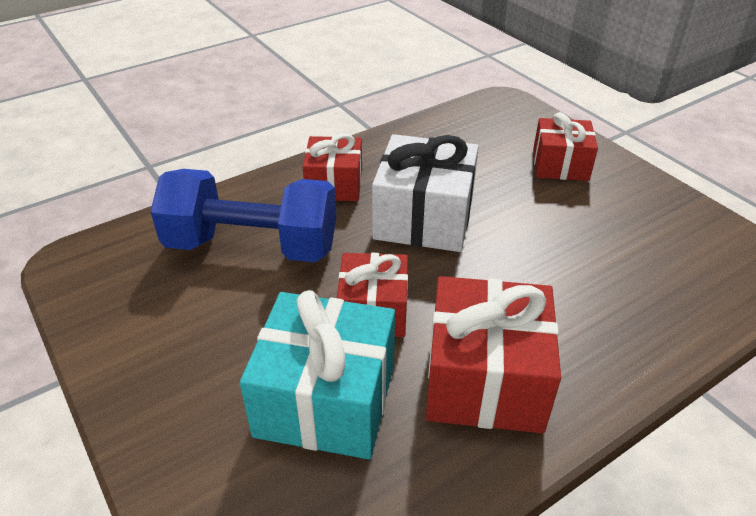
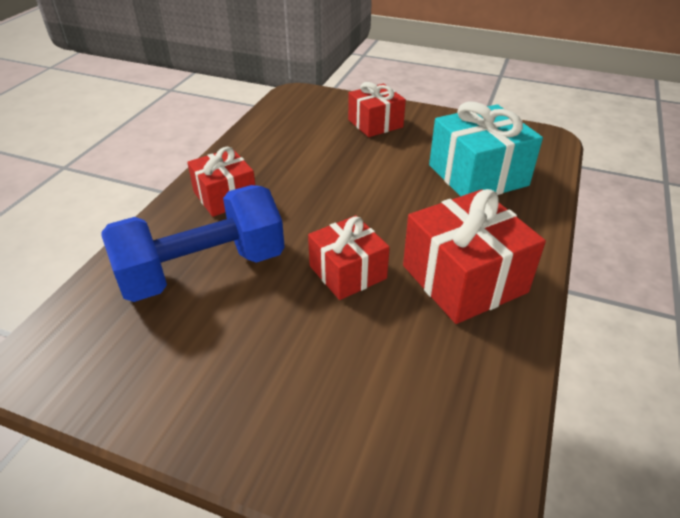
camera: 35 degrees left, 0 degrees up
(326, 400) = (376, 349): turquoise gift -> turquoise gift (478, 175)
(424, 218) = (318, 193): white gift -> none

